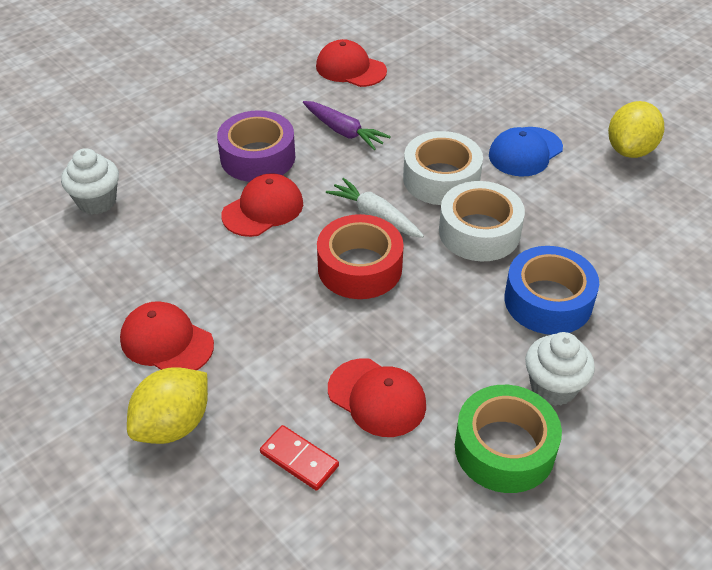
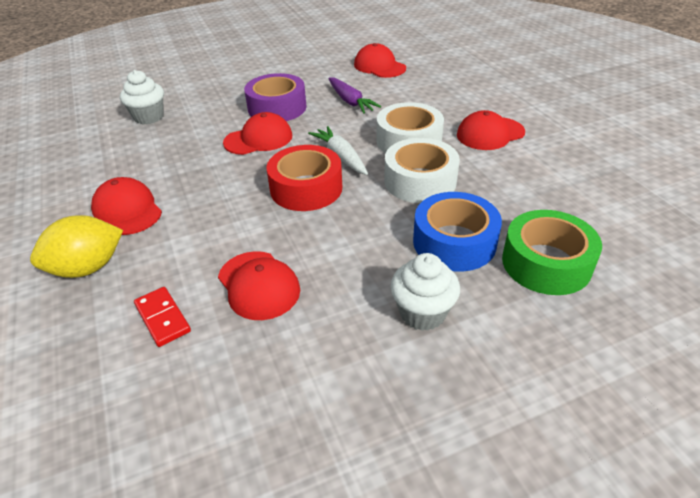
camera: 20 degrees right, 5 degrees down
(504, 448) = (346, 355): green tape -> green tape (546, 263)
(525, 152) = (490, 134): blue cap -> red cap
(630, 150) = (586, 145): yellow lemon -> none

